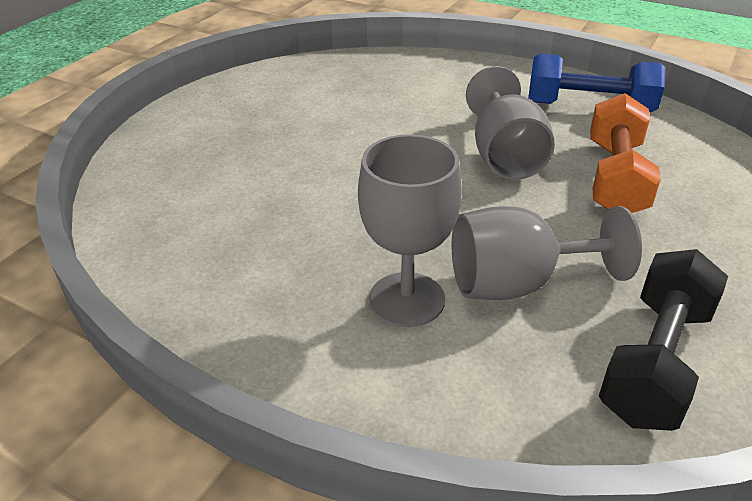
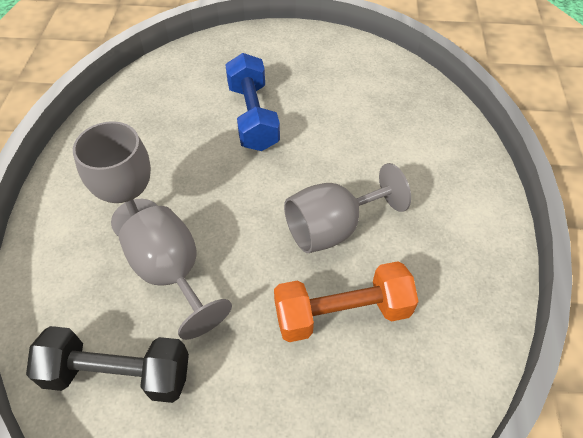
camera: 65 degrees right, 15 degrees up
(589, 107) = (458, 271): blue dumbbell -> blue dumbbell (253, 116)

